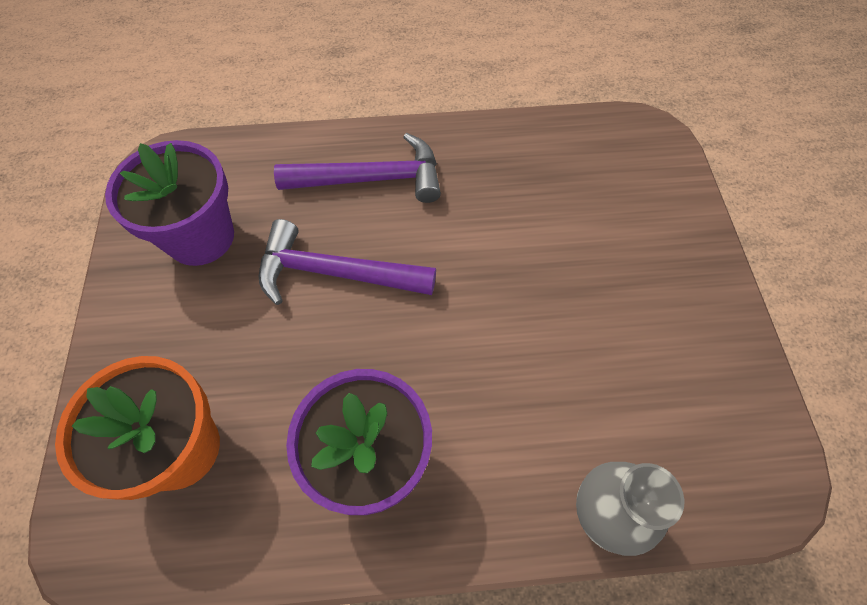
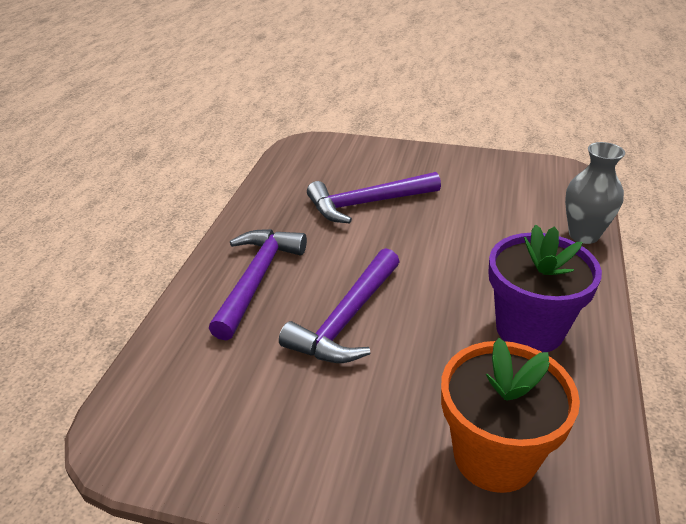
camera: 70 degrees left, 25 degrees down
(200, 237) = (251, 411): purple flower pot -> none
(550, 234) = (367, 203): none -> purple hammer

